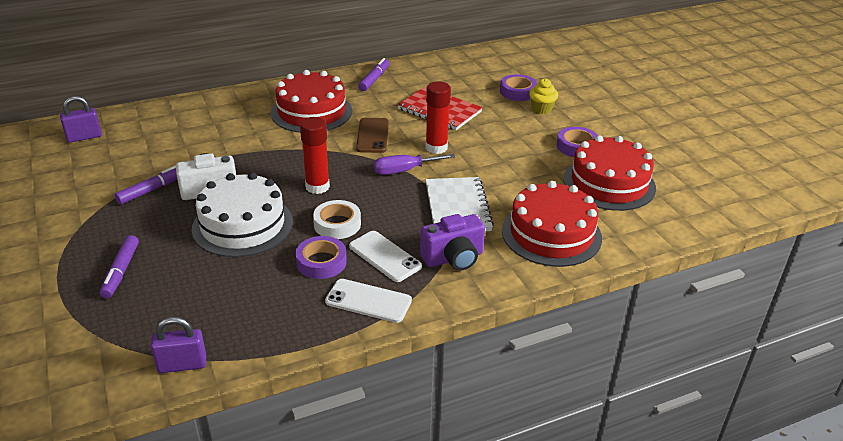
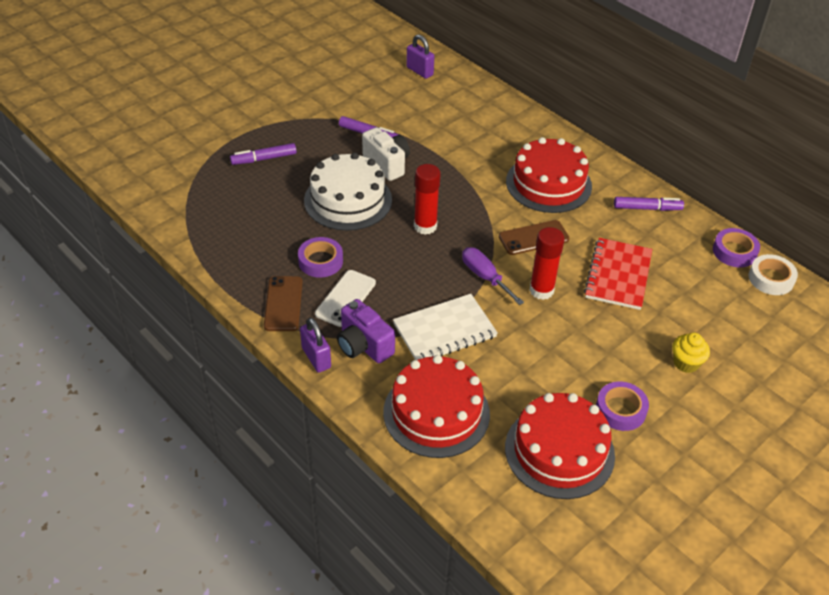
camera: 70 degrees right, 10 degrees up
(182, 365) = (180, 226): purple padlock -> purple padlock (316, 358)
(337, 224) = (376, 255): white tape -> white tape (771, 279)
(368, 301) = (283, 304): white phone -> brown phone
(517, 92) = (712, 333): purple tape -> purple tape (734, 251)

